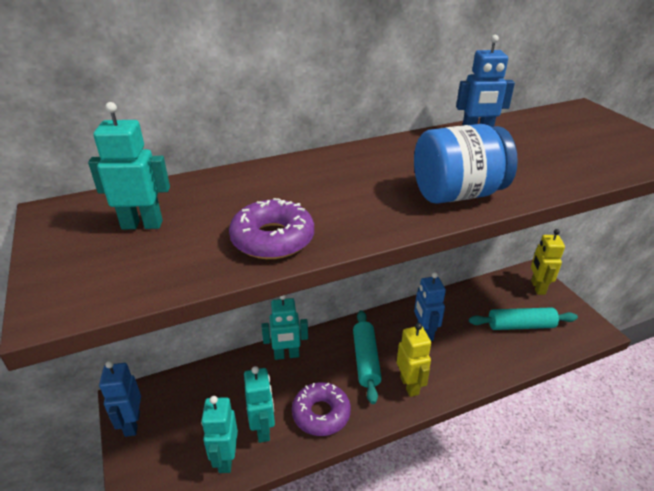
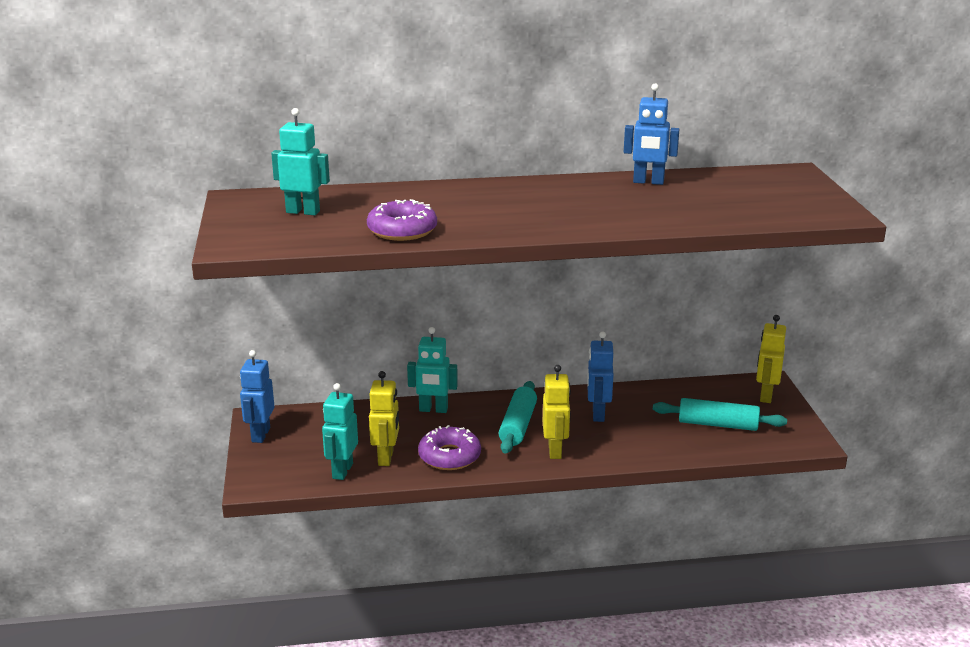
camera: 15 degrees right, 10 degrees down
(263, 429) = (386, 458): turquoise robot -> yellow robot
(457, 194) = (583, 221): blue jar -> none

